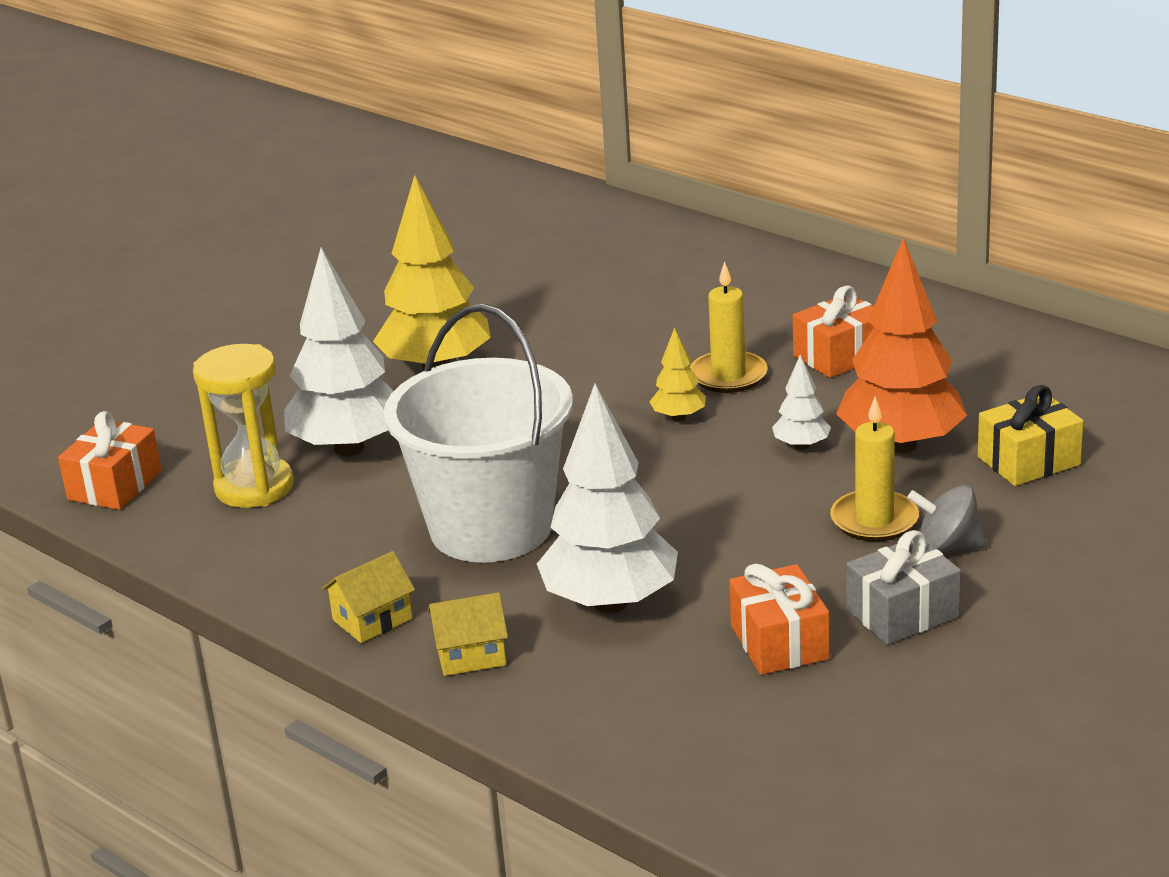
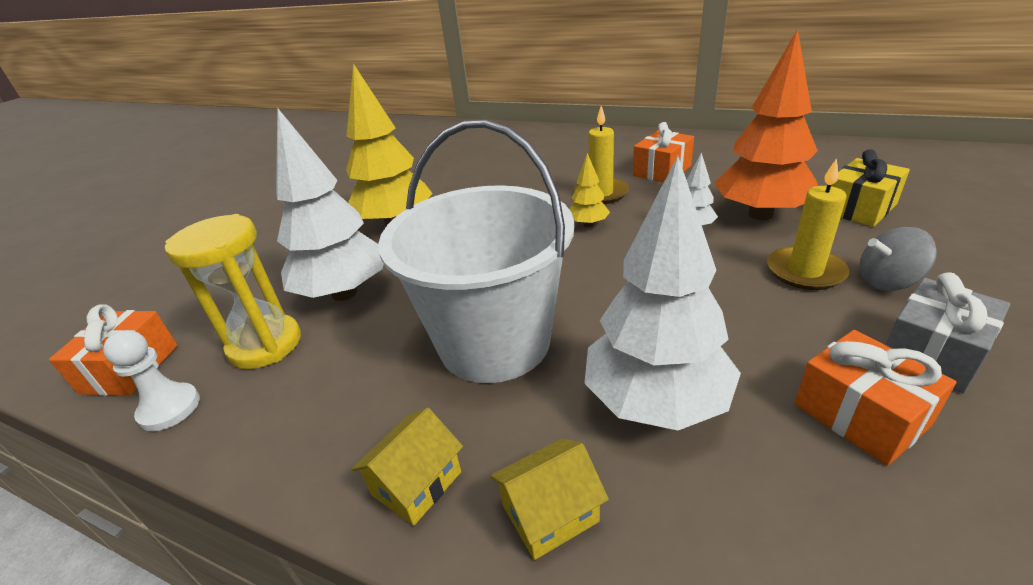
camera: 15 degrees left, 5 degrees up
(159, 528) = (169, 408): none -> white pawn

